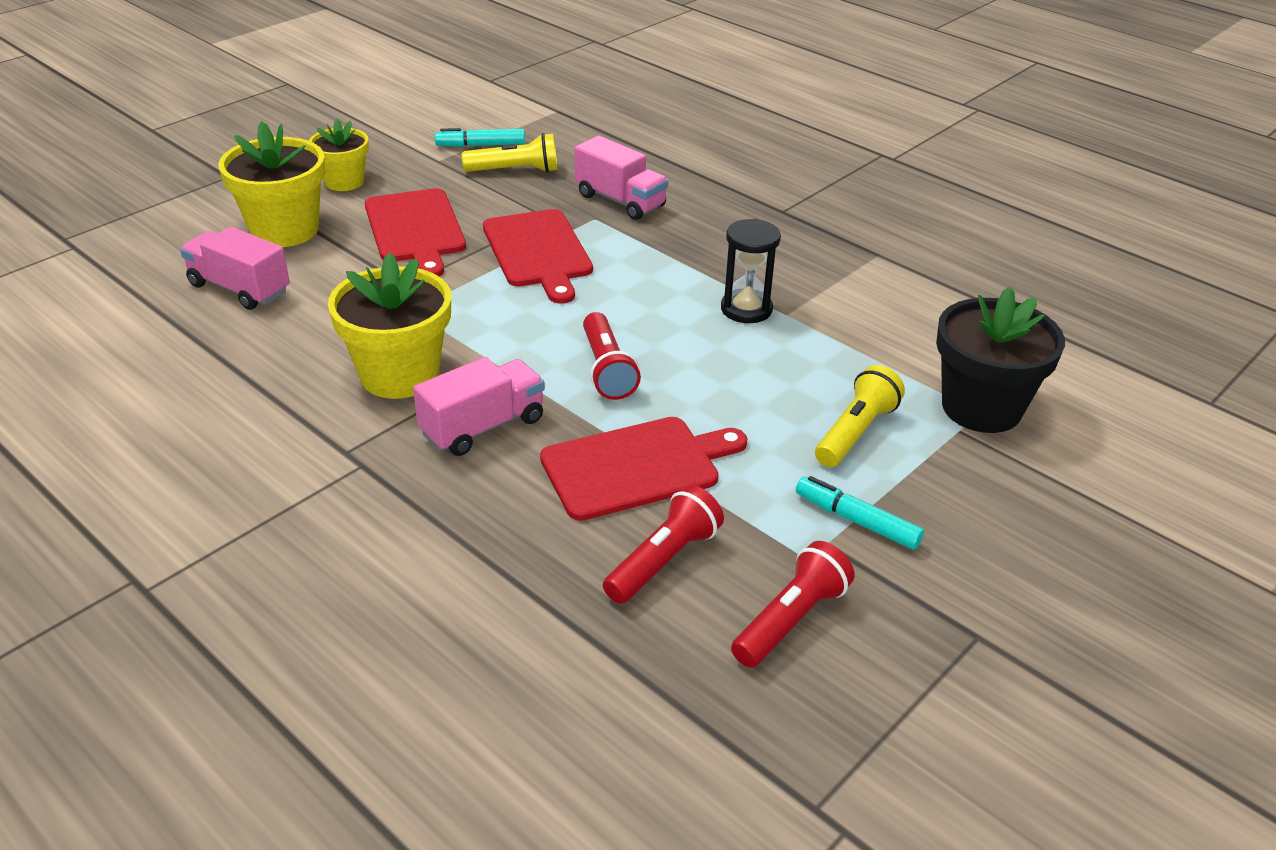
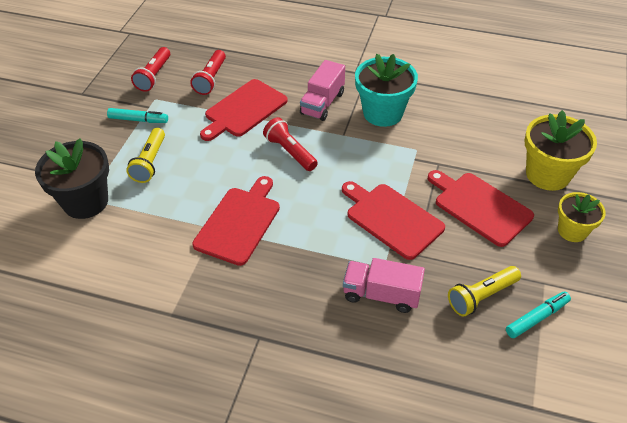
camera: 155 degrees right, 10 degrees up
(239, 289) = (513, 128): pink truck -> none
(399, 375) = (383, 113): yellow flower pot -> turquoise flower pot
(746, 309) = (239, 222): black hourglass -> red cutting board

